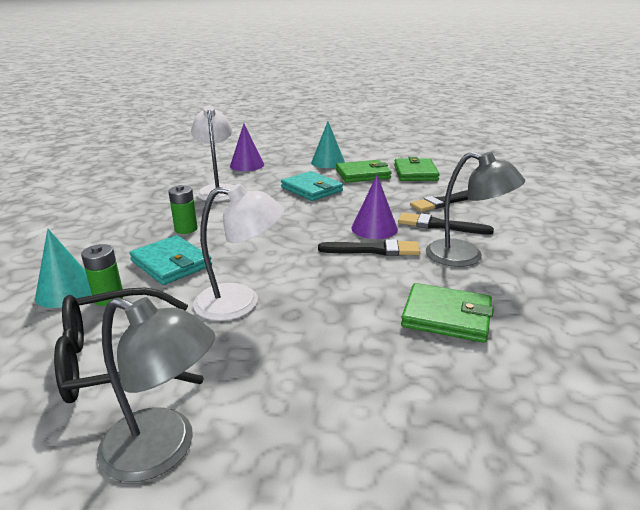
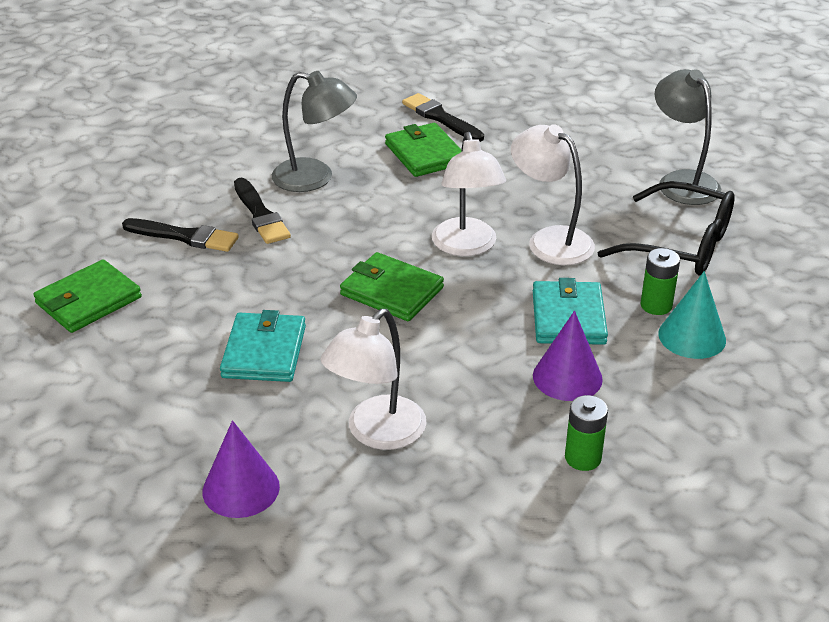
camera: 135 degrees left, 10 degrees up
(186, 229) = (505, 365): green battery -> green battery (583, 458)
(294, 268) = (466, 246): none -> white lamp
(328, 162) = (125, 407): turquoise cone -> none
(363, 174) = (148, 341): green wallet -> green wallet (392, 291)
(374, 228) = (321, 247): purple cone -> purple cone (567, 377)
(374, 250) = (369, 225): black brush -> black brush (440, 118)
(465, 257) = (315, 178): grey lamp -> grey lamp turned 120 degrees clockwise

